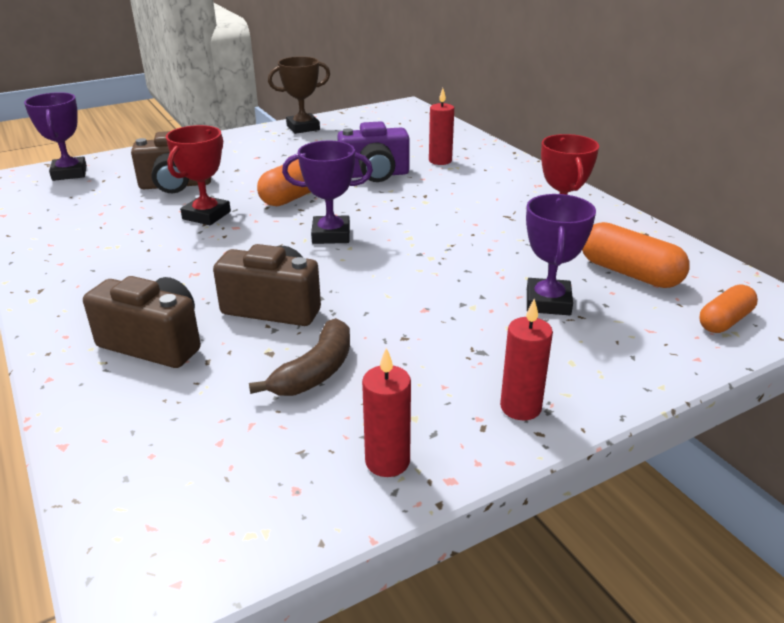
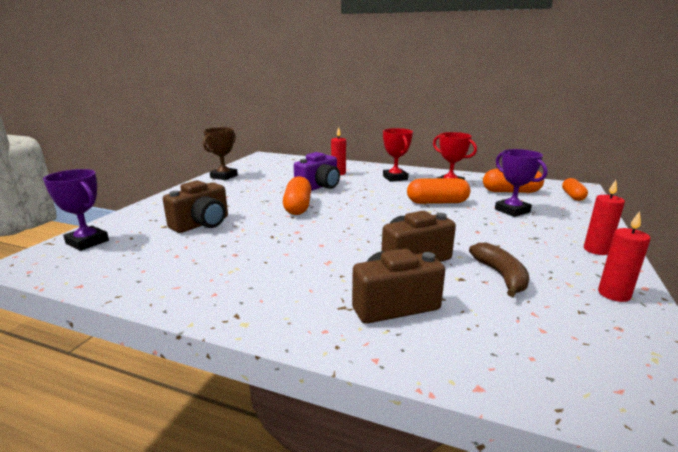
camera: 40 degrees left, 10 degrees down
(206, 215) = (263, 232): red trophy -> red trophy (395, 178)
(331, 235) = (361, 217): purple trophy -> none
(470, 249) = (437, 202): none -> orange capsule

